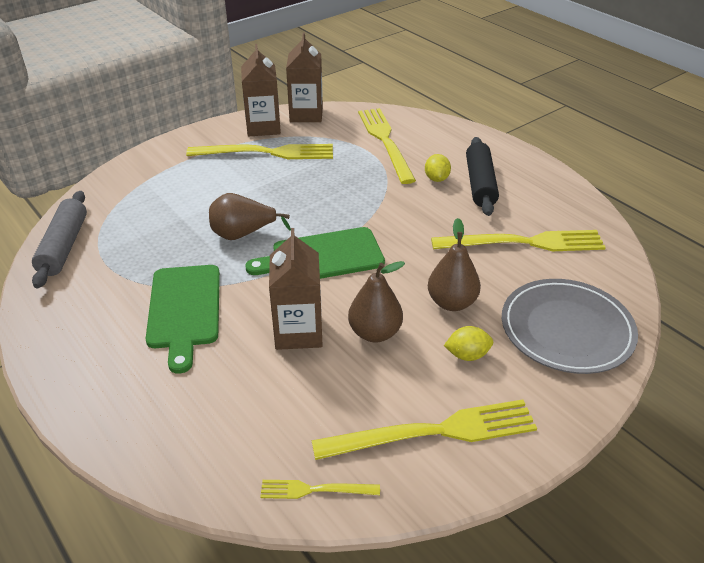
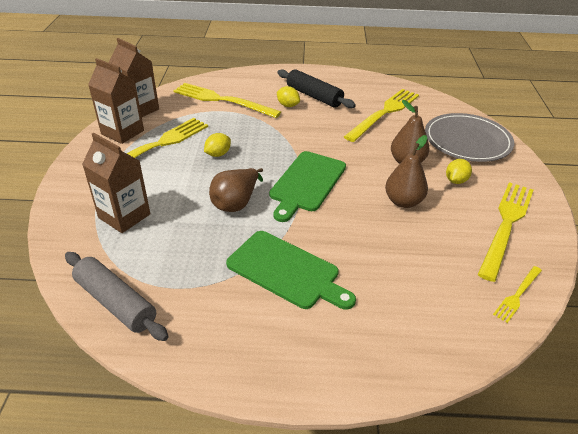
camera: 50 degrees left, 0 degrees up
(298, 332) = (369, 230): brown carton -> brown carton (124, 216)
(299, 187) = (218, 154): none -> yellow lemon

